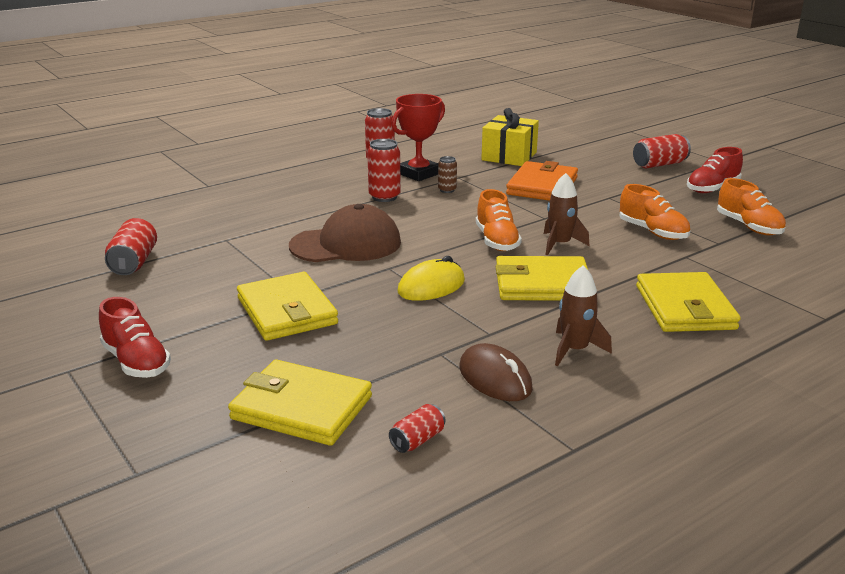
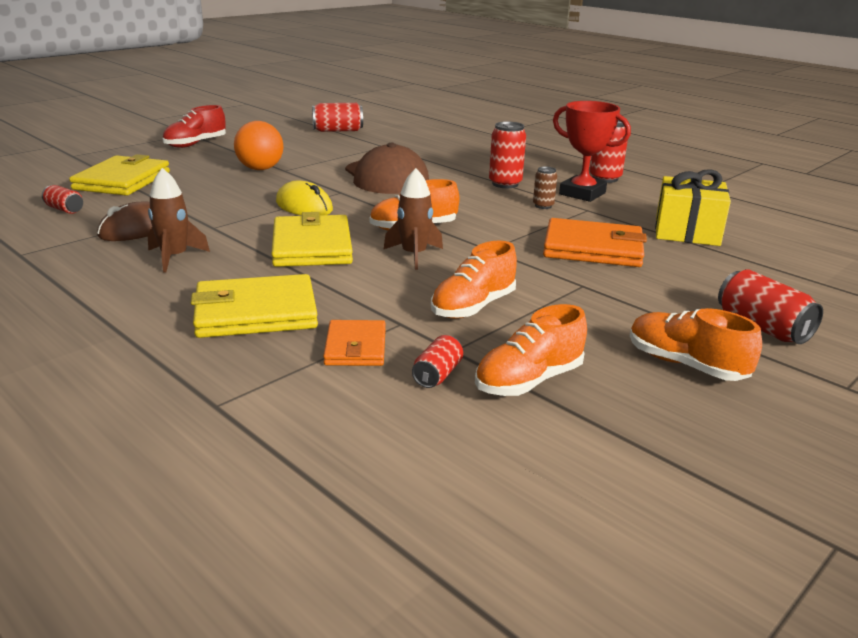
camera: 80 degrees right, 0 degrees up
(287, 311) = (260, 169): yellow wallet -> orange ball
(712, 188) = (685, 365): red shoe -> orange shoe
(727, 272) = (355, 347): none -> orange wallet
(753, 250) = (437, 375): none -> red can

